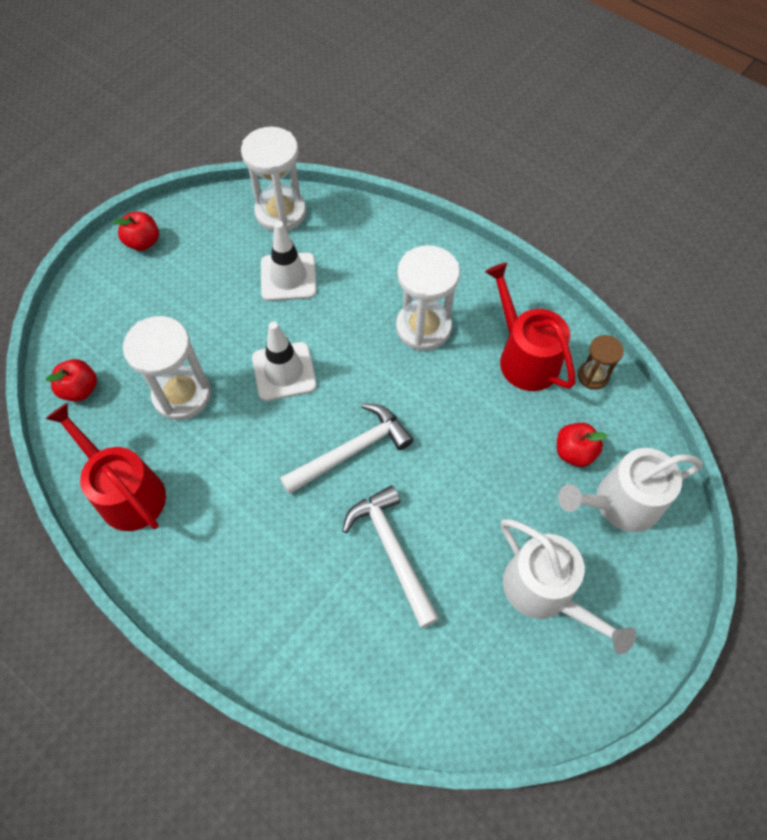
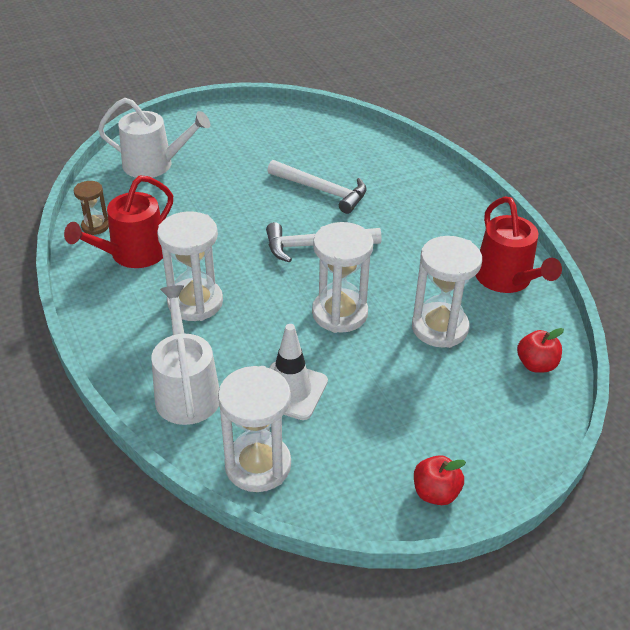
camera: 155 degrees left, 20 degrees down
(284, 371) = (339, 313): white traffic cone -> white hourglass
(392, 551) = (322, 191): white hammer -> white hammer turned 60 degrees counterclockwise
(524, 357) = (133, 254): red watering can -> red watering can turned 45 degrees clockwise
(544, 591) = (240, 148): white watering can -> white watering can (186, 391)
(574, 452) = (156, 194): red apple -> none

